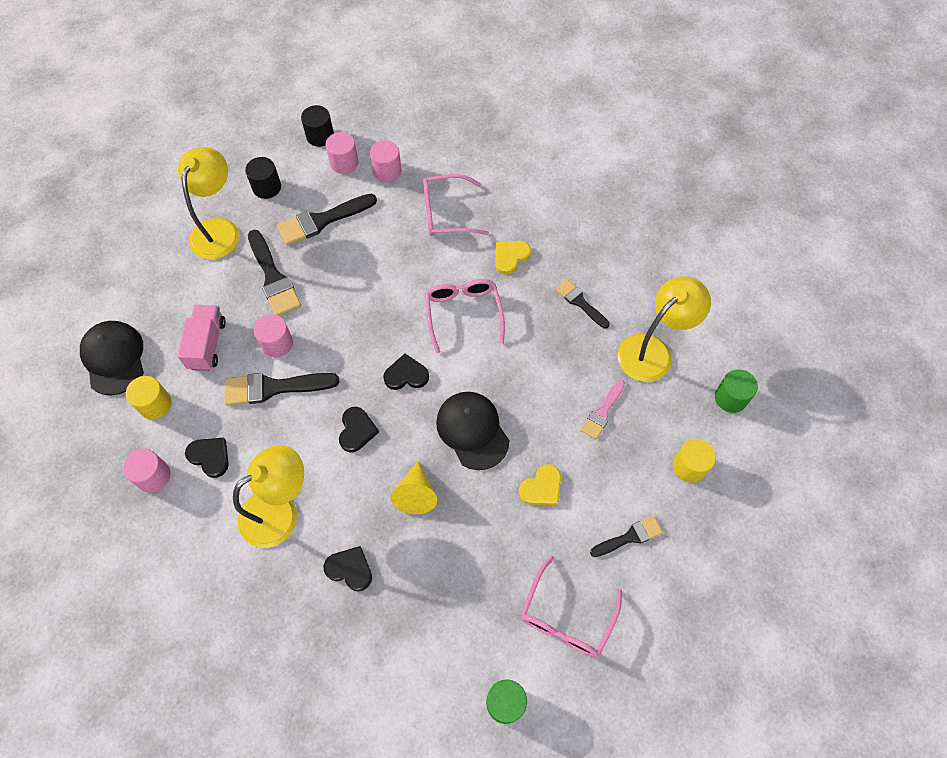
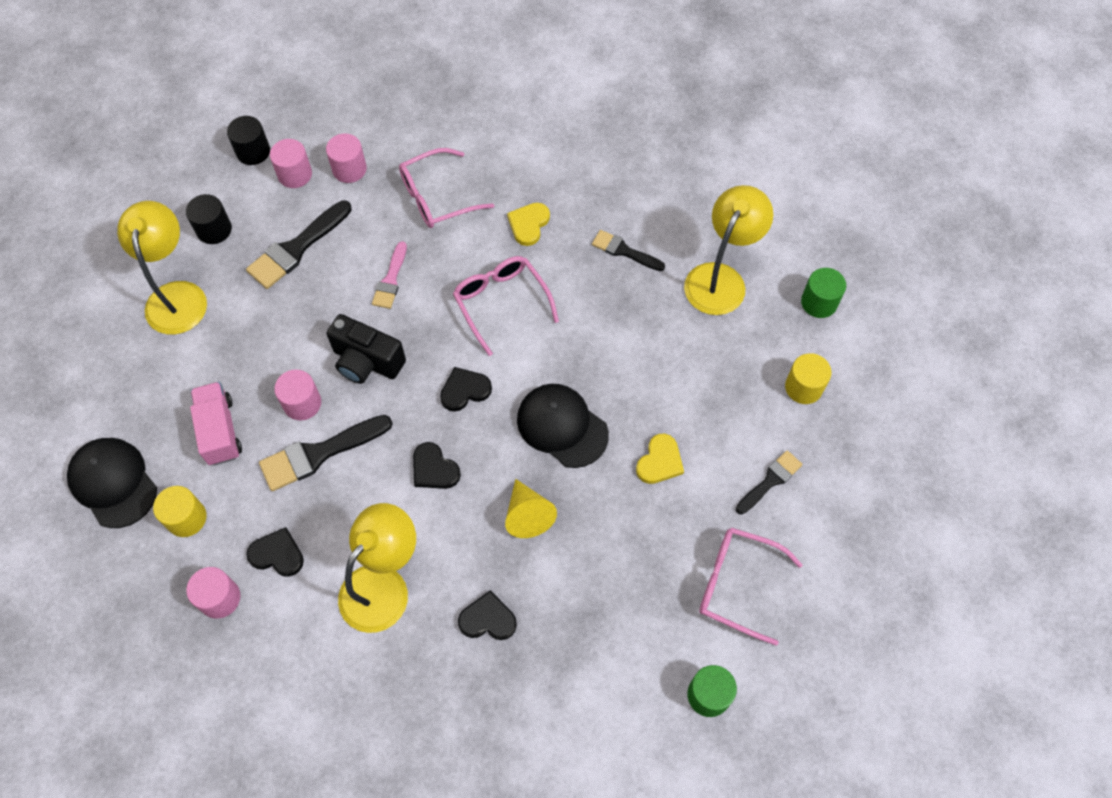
camera: 20 degrees left, 0 degrees up
(273, 278) = (266, 331): black brush -> none
(339, 326) = (366, 361): none -> black camera
(357, 430) = (434, 469): black heart -> black heart turned 150 degrees clockwise
(566, 616) = (737, 585): pink glasses -> pink glasses turned 105 degrees clockwise
(602, 412) = (693, 361): pink brush -> pink brush (390, 280)

